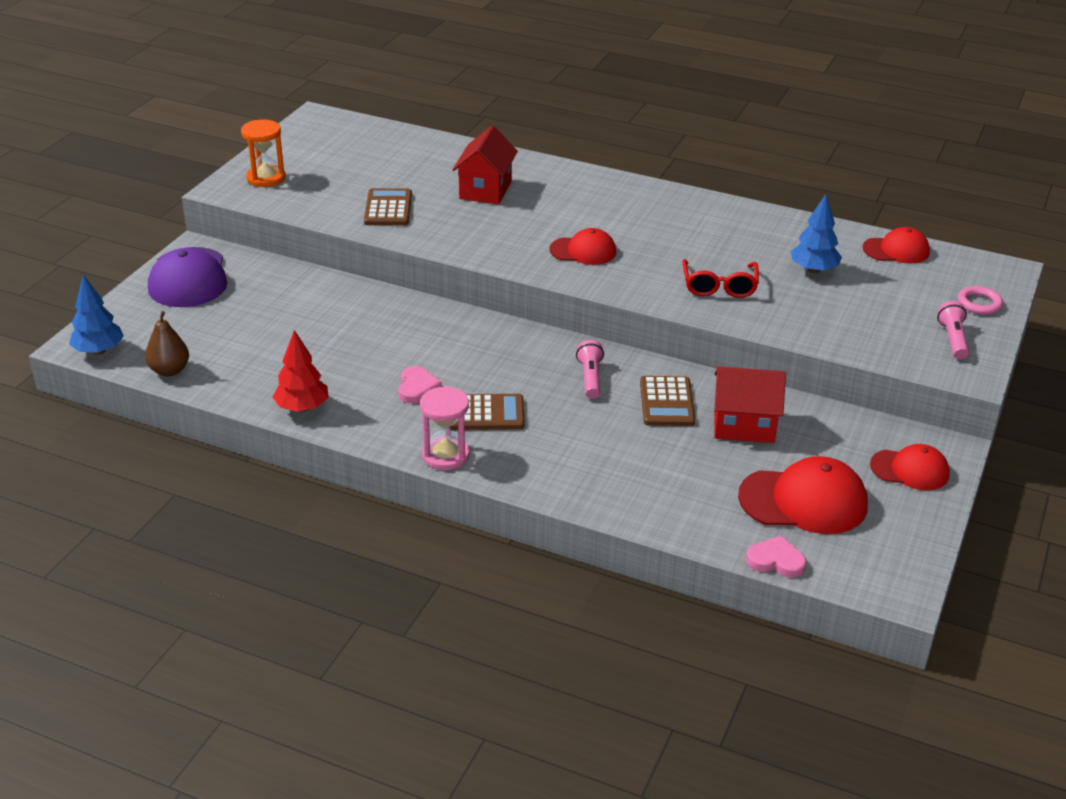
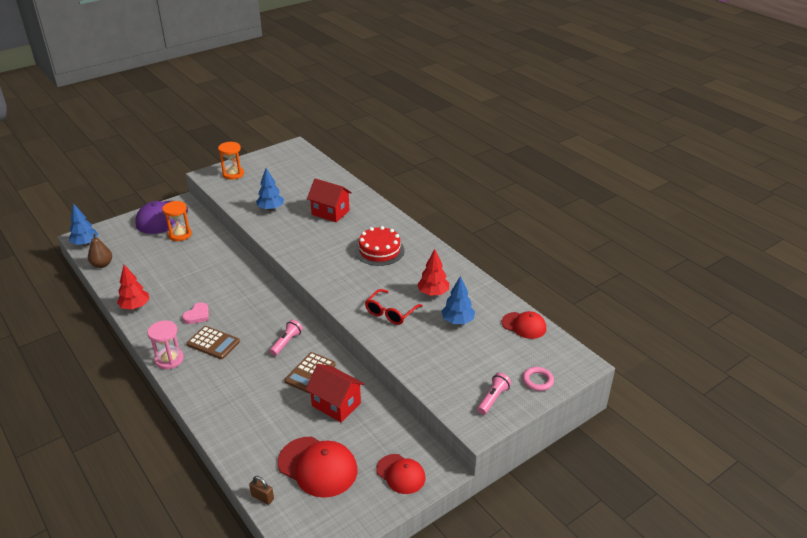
camera: 30 degrees right, 0 degrees up
(250, 292) = (180, 234): none -> orange hourglass
(388, 208) = (271, 208): brown calculator -> blue tree
(485, 190) = (330, 212): red house -> red house turned 75 degrees clockwise
(583, 251) = (341, 265): red cap -> none
(614, 218) = (379, 250): none -> red cake
(746, 248) = (433, 293): none -> red tree
(776, 560) = (262, 497): pink heart -> brown padlock

